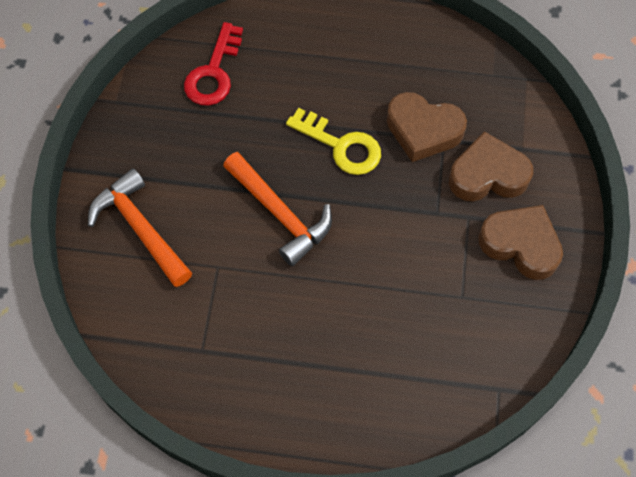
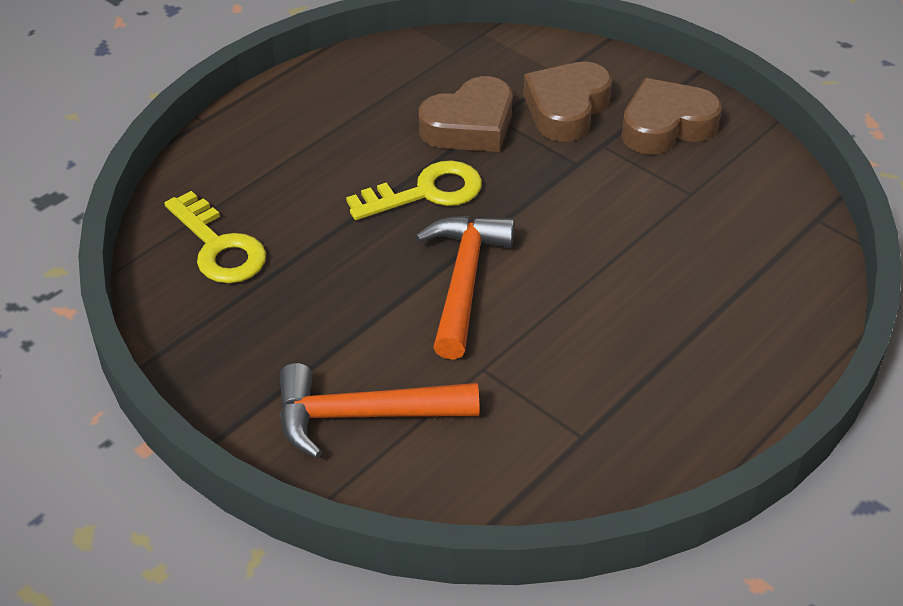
camera: 55 degrees left, 20 degrees down
(214, 72) = (219, 246): red key -> yellow key
(280, 214) = (463, 281): orange hammer -> orange hammer turned 75 degrees counterclockwise

